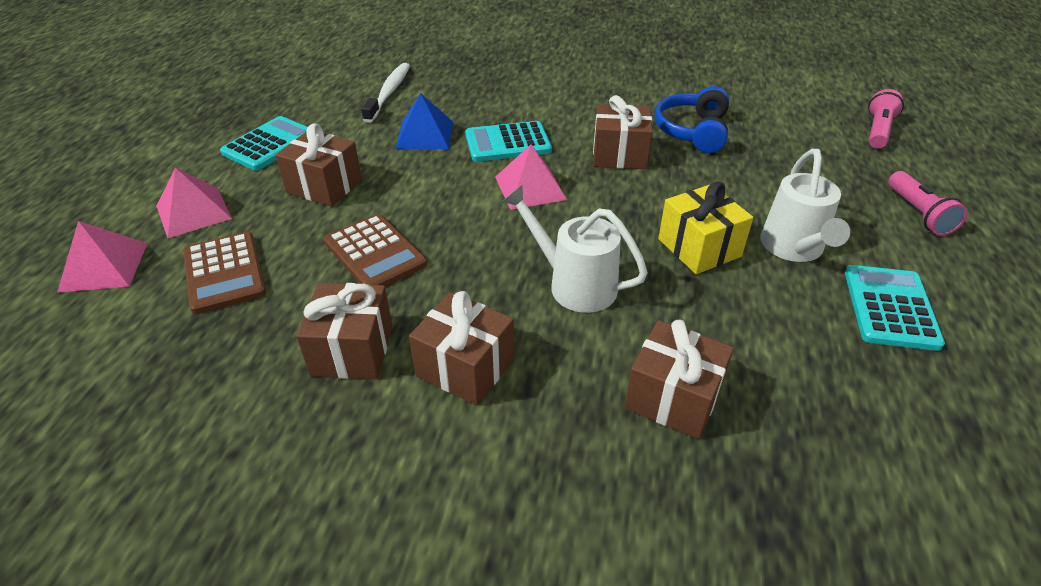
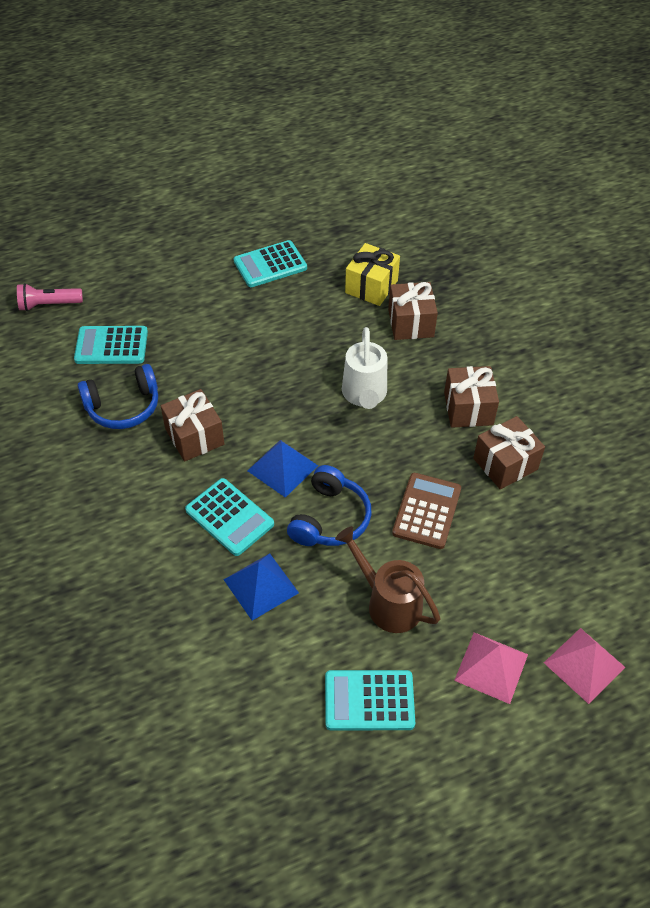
camera: 125 degrees left, 10 degrees up
(224, 273) = (519, 582): brown calculator -> none
(324, 186) = (387, 602): brown gift -> brown watering can
(389, 93) = (206, 674): white toothbrush -> none
(442, 191) = (330, 518): none -> blue headphones
(530, 188) = (282, 468): pink pyramid -> blue pyramid
(699, 248) = (279, 353): yellow gift -> yellow gift (371, 286)
(788, 147) = (111, 346): none -> turquoise calculator
(794, 249) = (245, 312): white watering can -> none
(918, 214) = (159, 268): pink flashlight -> none

